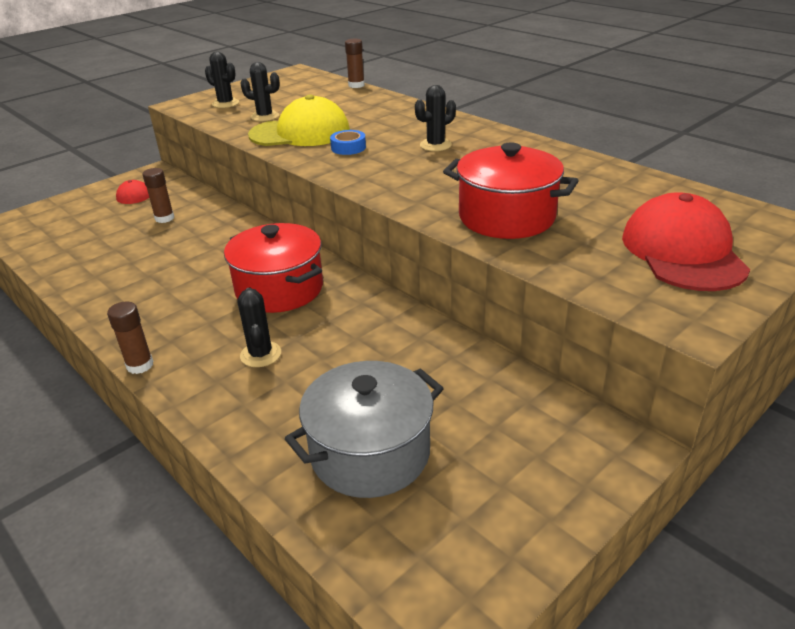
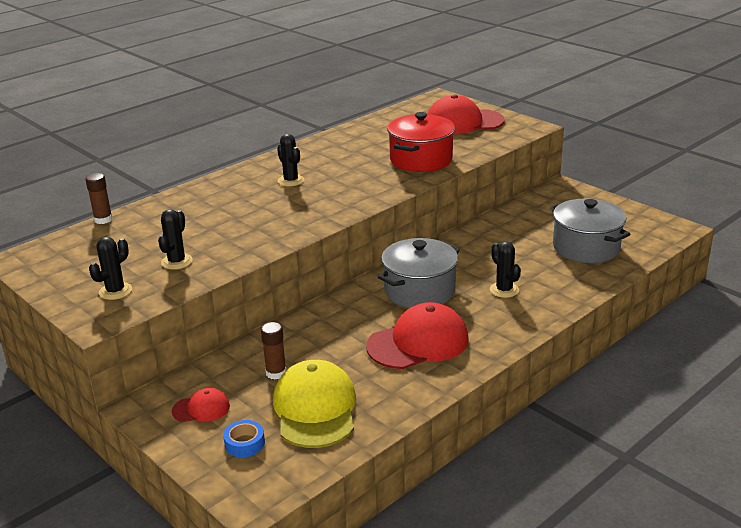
camera: 90 degrees left, 5 degrees down
(140, 365) = (523, 338): brown glue stick -> none
(172, 289) = (418, 343): none -> red cap
(260, 354) = (504, 290): black cactus -> black cactus turned 75 degrees clockwise
(279, 289) = (419, 291): red pot -> grey pot
(300, 133) = (236, 239): yellow cap -> yellow cap (315, 409)
(348, 148) = (283, 214): blue tape -> blue tape (244, 443)

